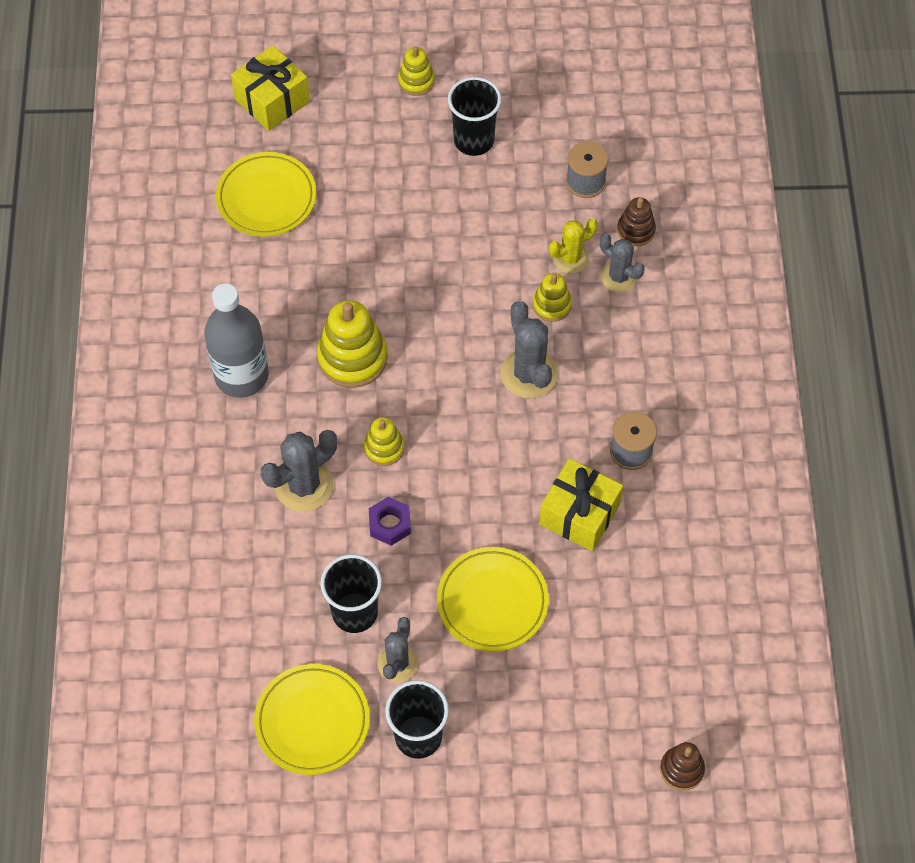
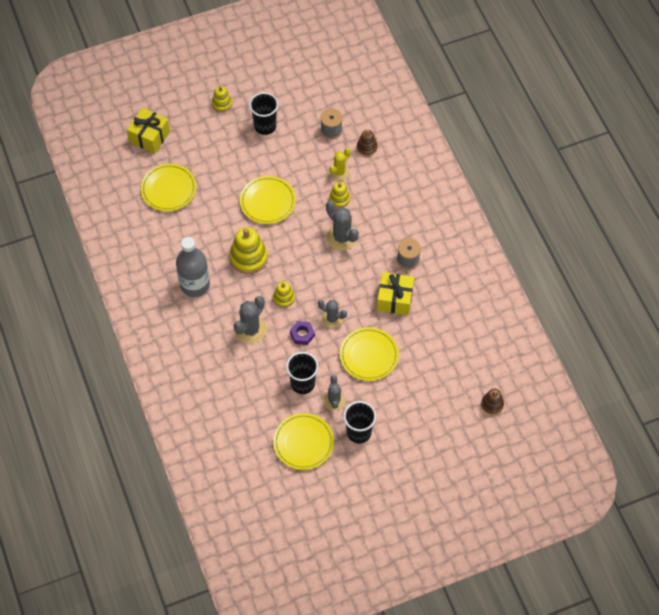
camera: 20 degrees left, 0 degrees up
(425, 271) = (268, 202): none -> yellow plate
(618, 277) = (367, 174): grey cactus -> grey cactus (332, 319)

